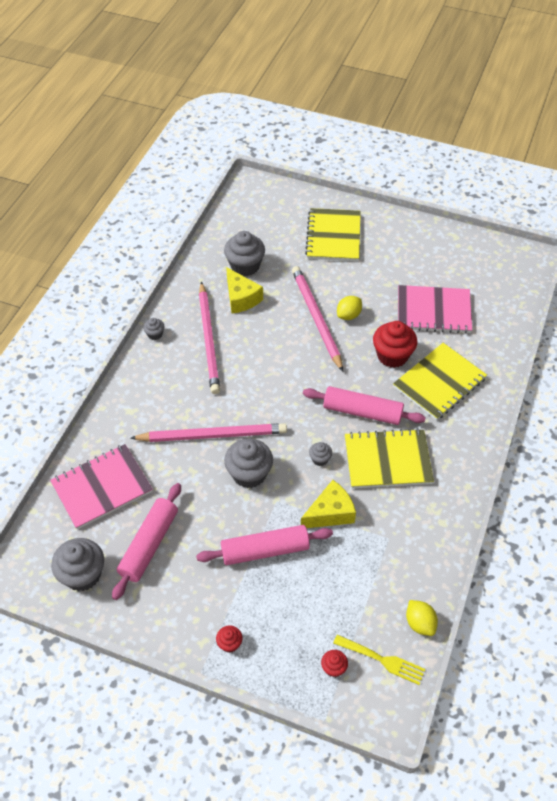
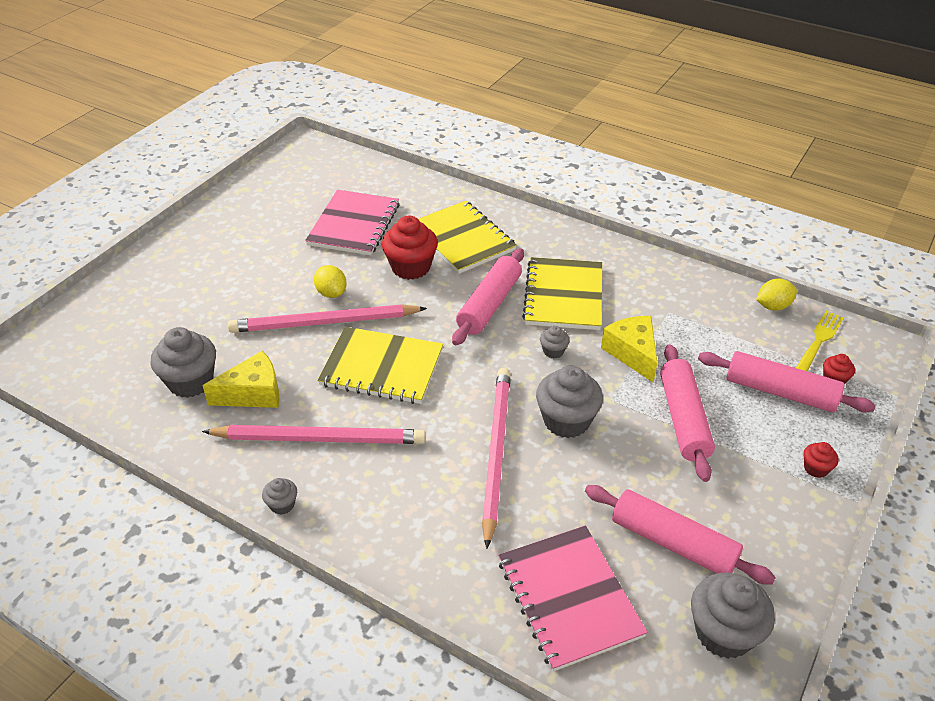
camera: 80 degrees left, 10 degrees down
(309, 622) = (780, 392): none -> pink rolling pin
(333, 236) = (184, 286): yellow notebook -> yellow notebook (382, 368)

